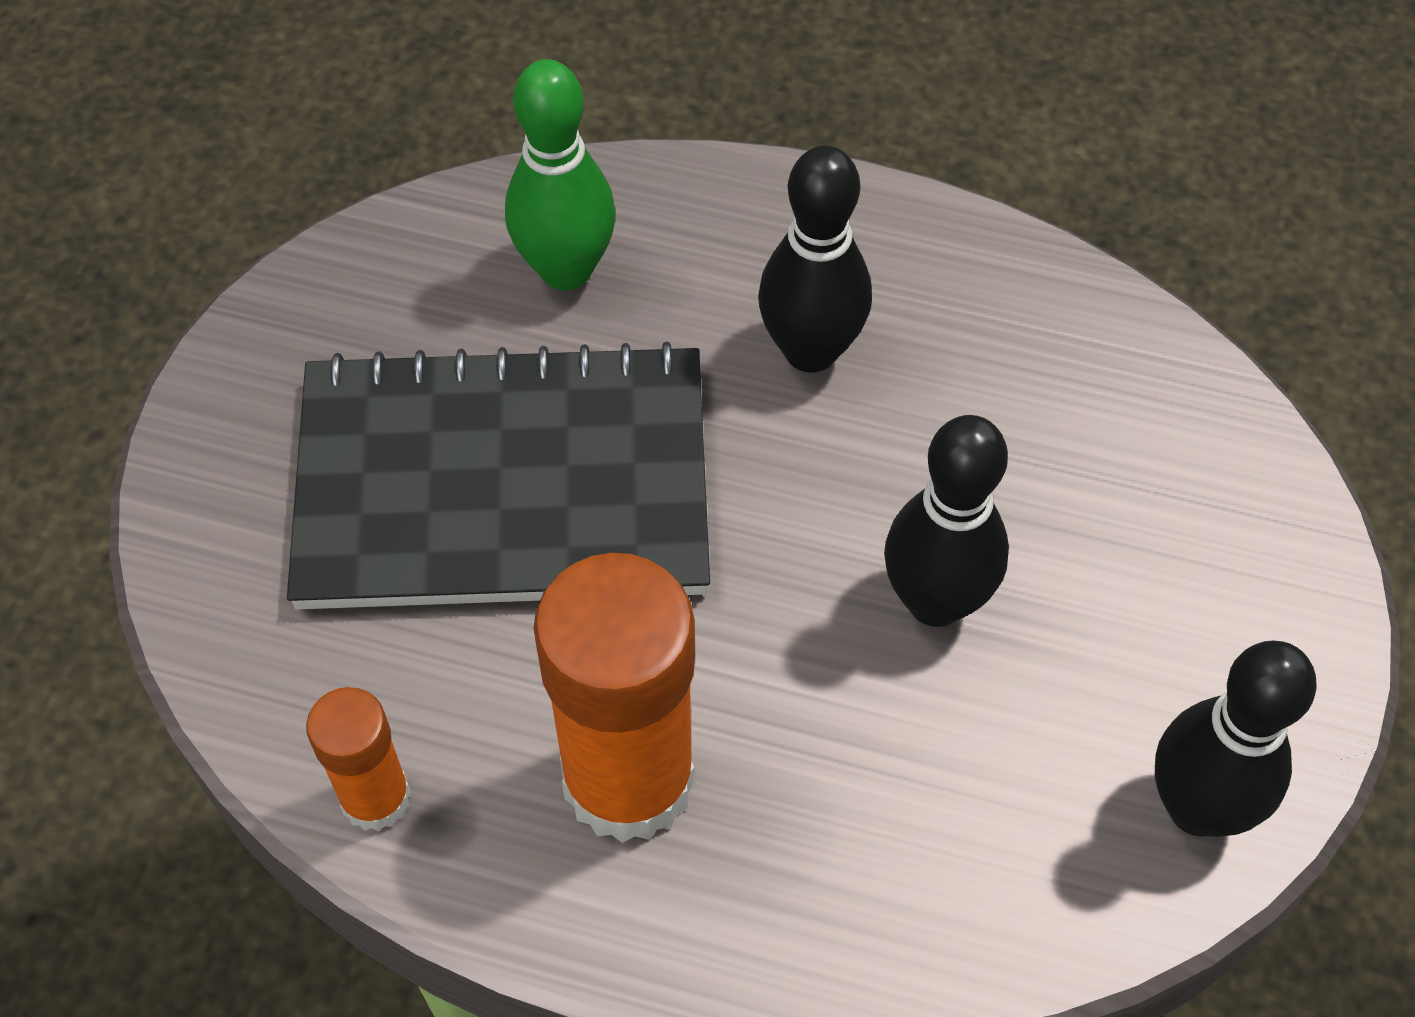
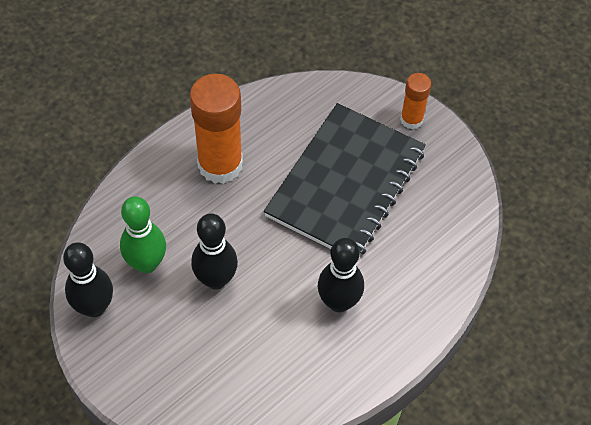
camera: 120 degrees right, 0 degrees up
(375, 797) = (261, 103): orange glue stick -> orange glue stick (411, 119)
(566, 269) = (425, 245): green bowling pin -> green bowling pin (146, 263)

